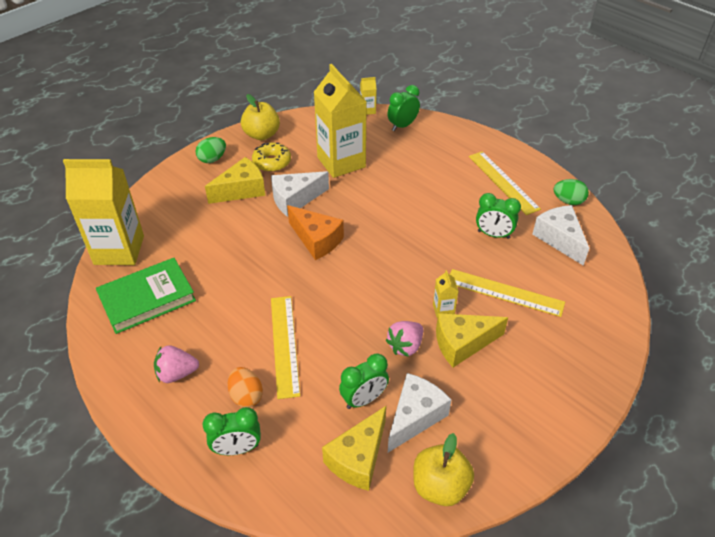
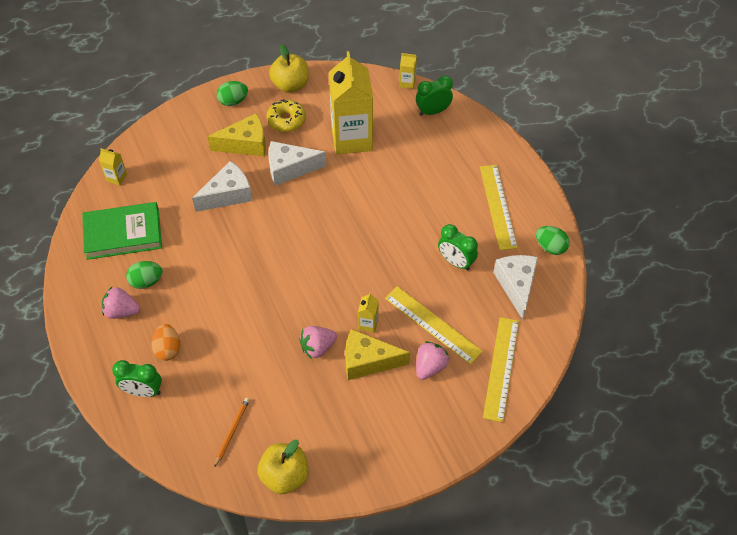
camera: 20 degrees right, 10 degrees up
(119, 250) = (117, 177): yellow carton -> yellow carton, size x0.40
(192, 336) = (146, 281): none -> green egg
(285, 345) = (218, 313): yellow ruler -> yellow ruler (501, 368)
(316, 240) = (290, 218): orange cheese -> none
(358, 458) = (232, 431): yellow cheese -> orange pencil
(364, 399) = (260, 383): green clock -> none
(415, 417) = (294, 412): white cheese -> white cheese (228, 195)
(525, 330) = (430, 366): none -> pink strawberry

